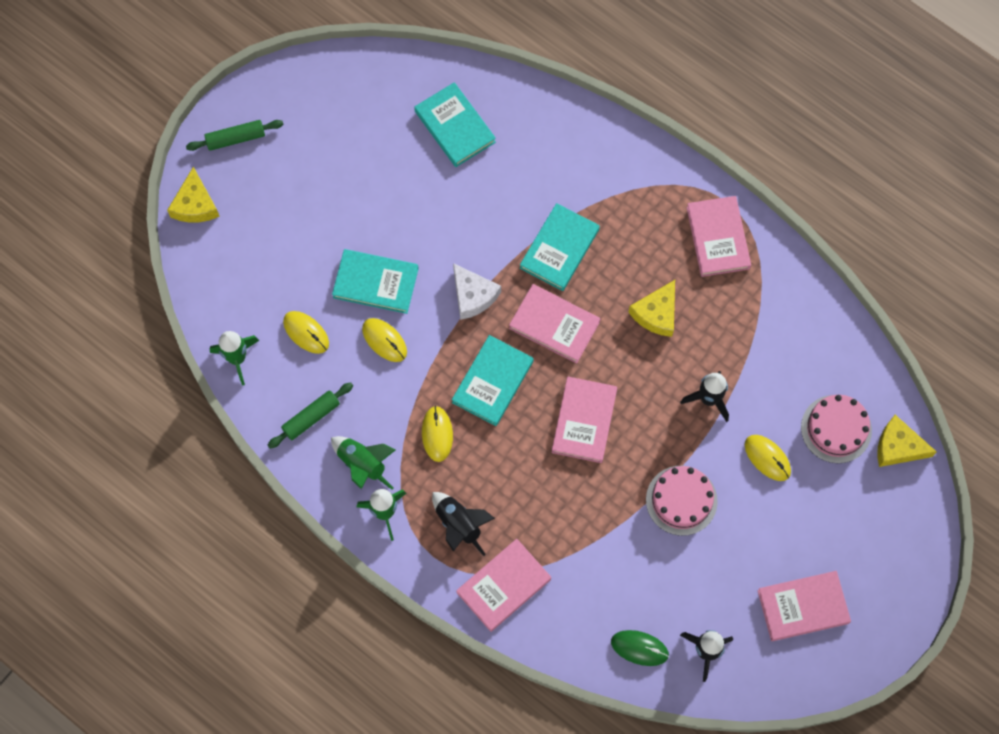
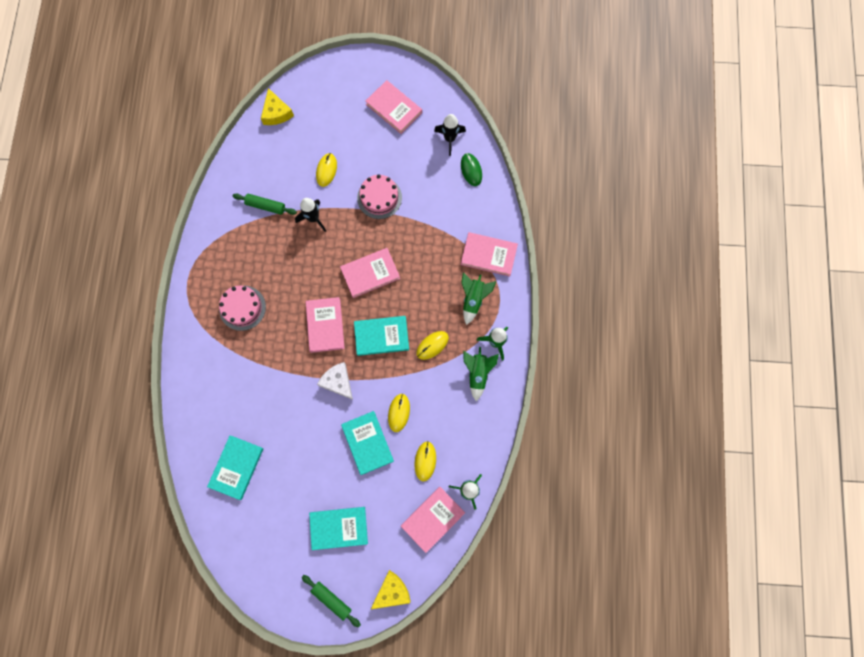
camera: 125 degrees left, 5 degrees up
(311, 417) = (472, 421): green rolling pin -> green rolling pin (265, 206)
(459, 525) = (473, 299): black rocket -> green rocket
(473, 295) = (338, 382): white cheese -> white cheese turned 60 degrees counterclockwise
(559, 249) = (277, 353): turquoise book -> turquoise book (339, 527)
(656, 313) = (281, 275): yellow cheese -> none
(718, 238) = (213, 271): pink book -> pink book (432, 518)
(836, 429) = (287, 147): pink cake -> pink cake (242, 308)

